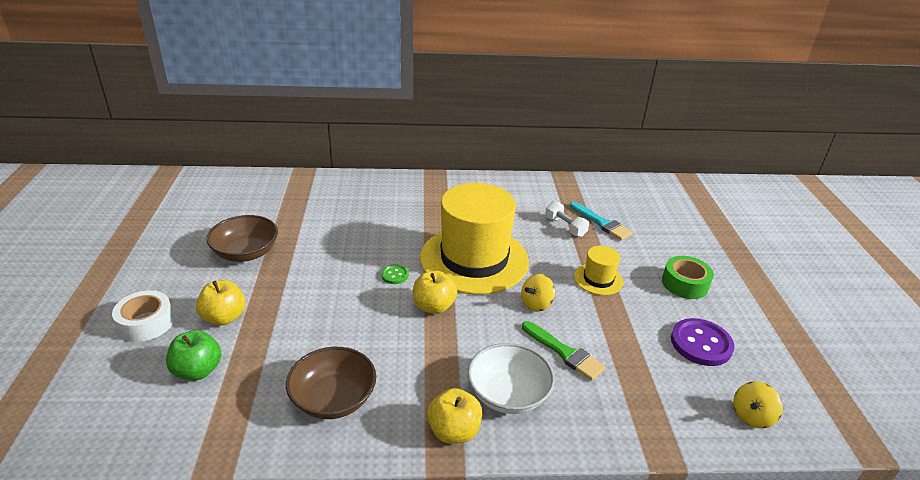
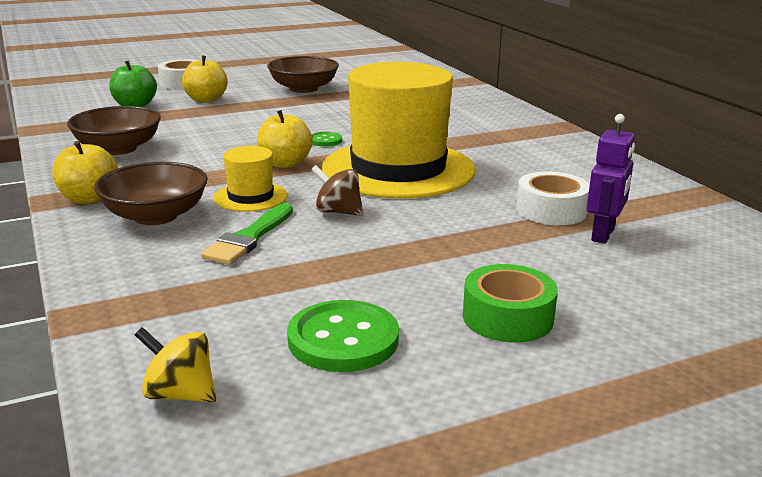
camera: 70 degrees right, 10 degrees down
(508, 394) = (155, 216): white bowl -> brown bowl
(536, 304) = (338, 212): yellow spinning top -> brown spinning top
(565, 227) = (551, 210): white dumbbell -> white tape
(598, 279) = (438, 245): yellow hat -> yellow hat (250, 197)
(601, 223) = (603, 234): turquoise brush -> purple robot
(701, 344) = (343, 339): purple button -> green button

